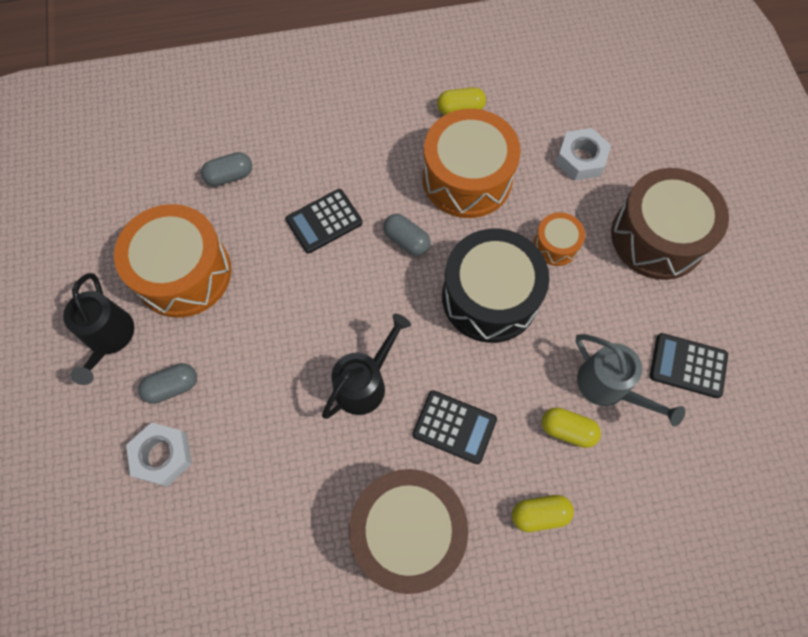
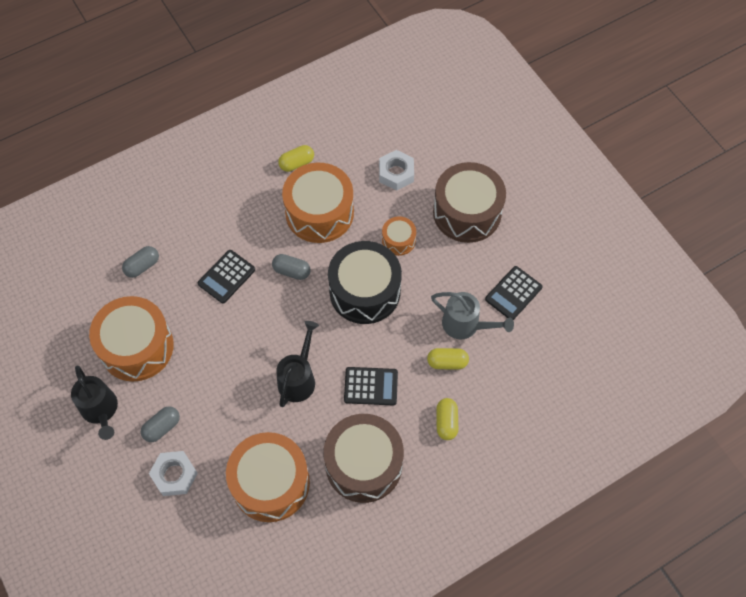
camera: 20 degrees left, 5 degrees down
(277, 512) = (270, 483): none -> orange drum
(539, 514) = (446, 422): yellow capsule -> yellow capsule turned 60 degrees counterclockwise
(688, 365) = (513, 293): black calculator -> black calculator turned 45 degrees counterclockwise

